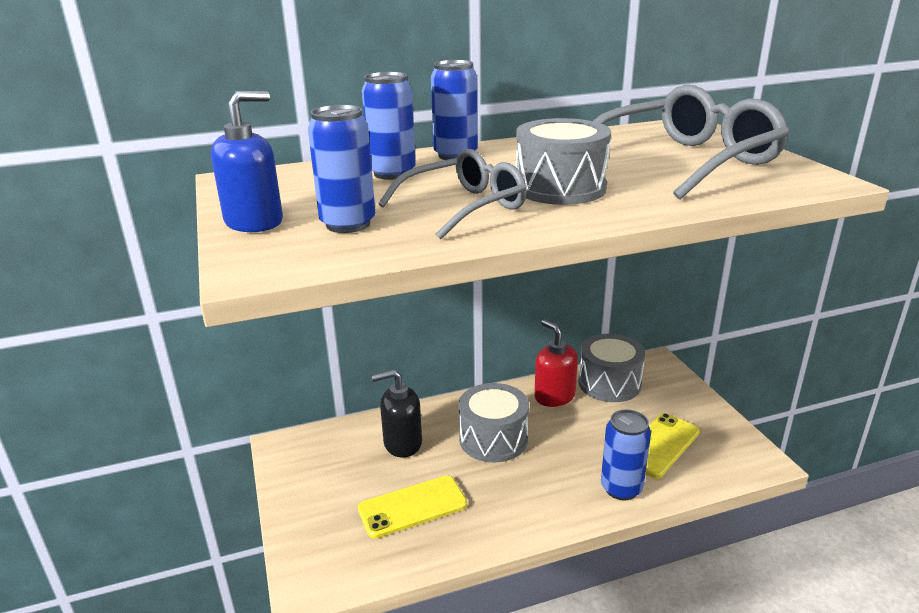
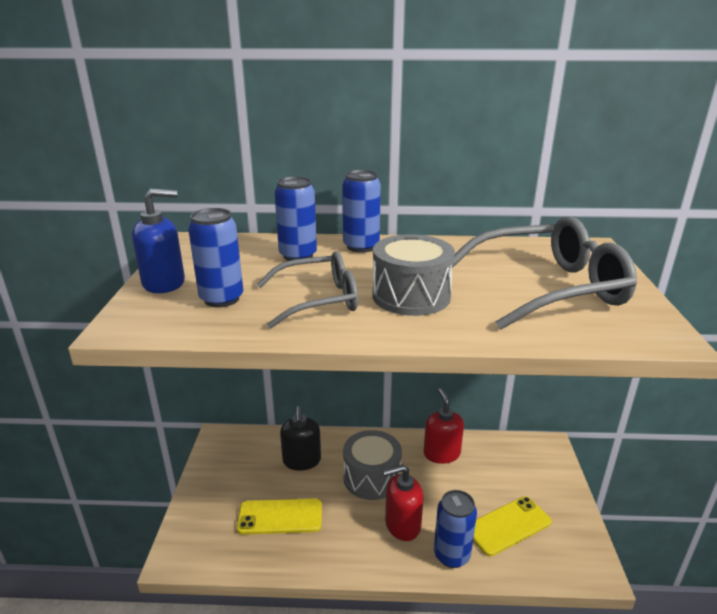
camera: 20 degrees right, 0 degrees up
(402, 443) = (302, 461): black soap dispenser -> black soap dispenser turned 105 degrees counterclockwise
(554, 475) = (402, 524): none -> red soap dispenser
(609, 383) = (495, 454): grey drum -> none

